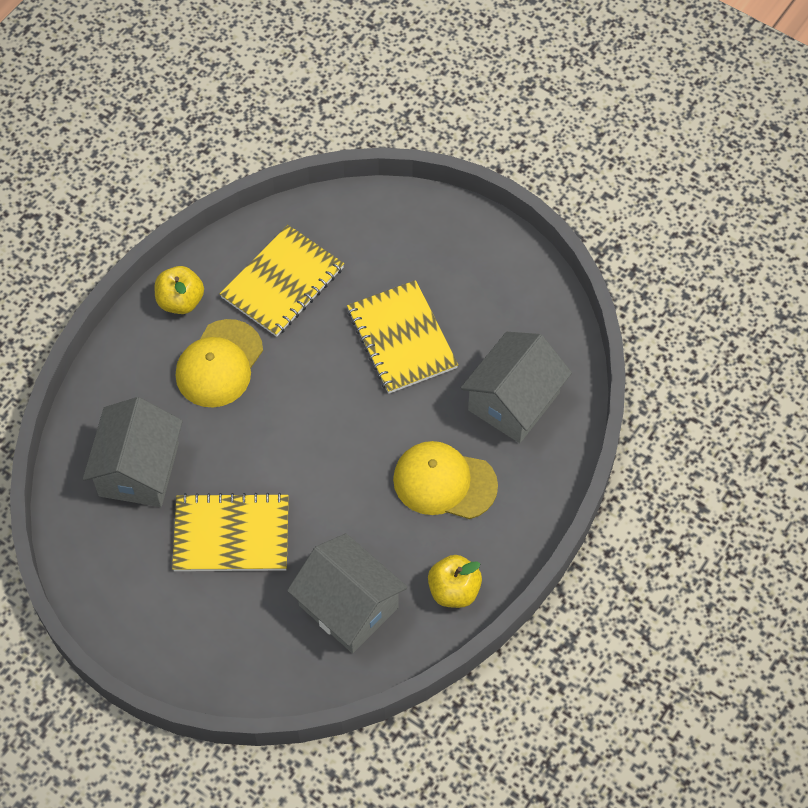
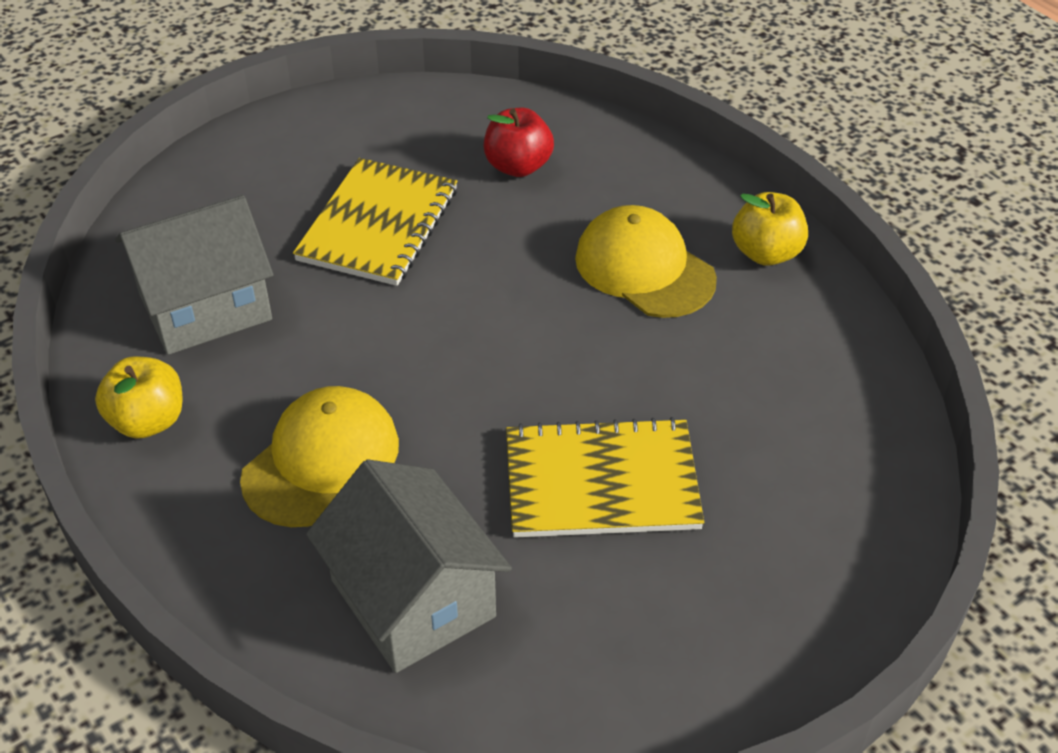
camera: 110 degrees right, 15 degrees down
(139, 469) = (518, 166): grey house -> red apple
(282, 282) = (762, 366): yellow notebook -> none

